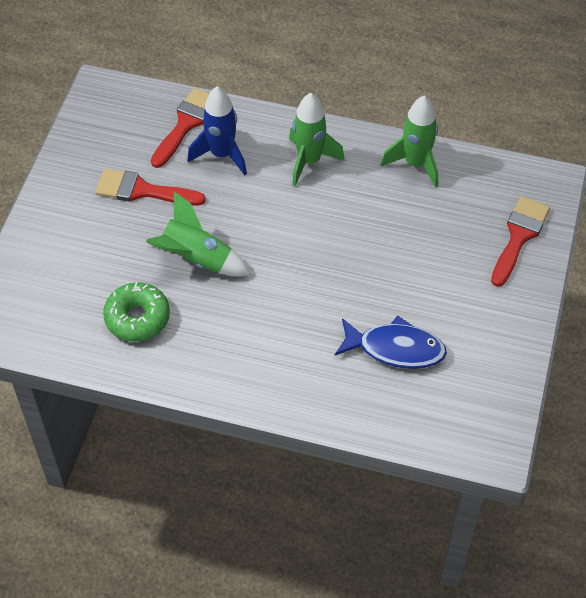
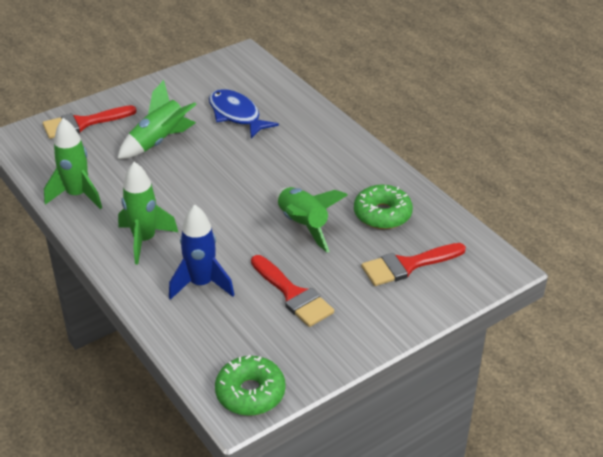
camera: 140 degrees left, 15 degrees down
(102, 103) = (250, 393): none -> green donut
(186, 124) = (200, 326): red brush -> red brush (407, 265)
(424, 263) = (159, 142): none -> green rocket

